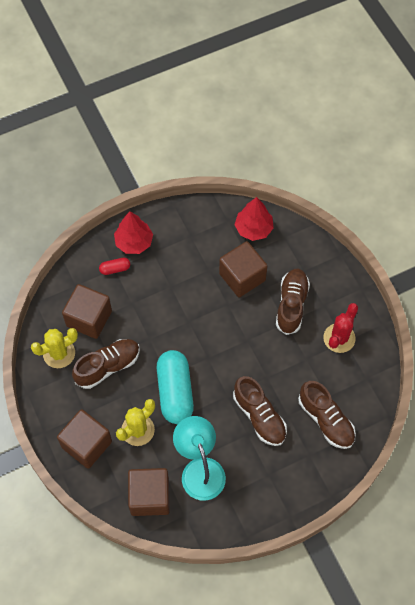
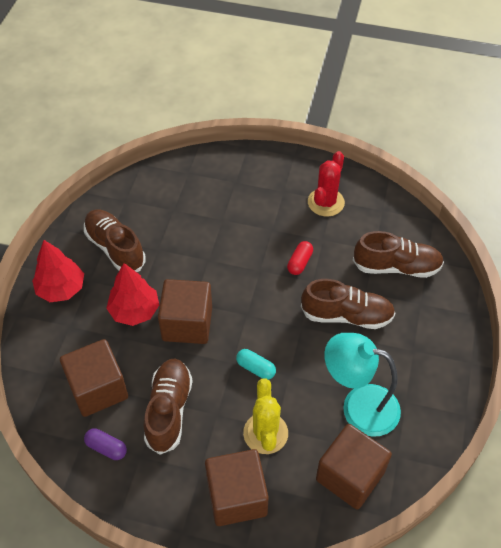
camera: 50 degrees left, 10 degrees down
(59, 353) = (106, 448): yellow cactus -> purple capsule
(115, 269) = (70, 325): red capsule -> red capsule (299, 262)
(175, 392) = (256, 368): turquoise capsule -> turquoise capsule, size x0.44
(242, 277) = (193, 229): brown cube -> brown cube (187, 324)
(253, 229) = (155, 188): red tree -> red tree (134, 311)
(291, 305) = (259, 213): brown shoe -> brown shoe (115, 248)
(339, 338) = (326, 202): red cactus -> red cactus turned 45 degrees clockwise

